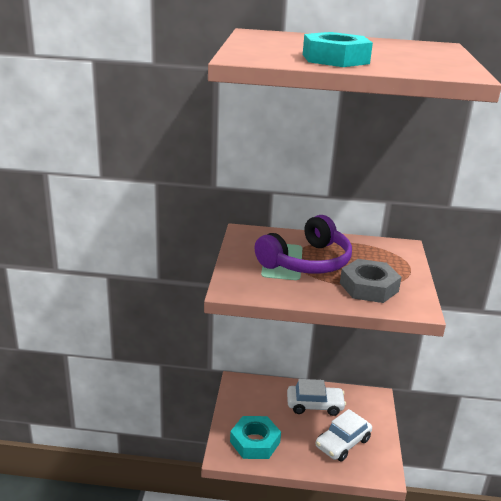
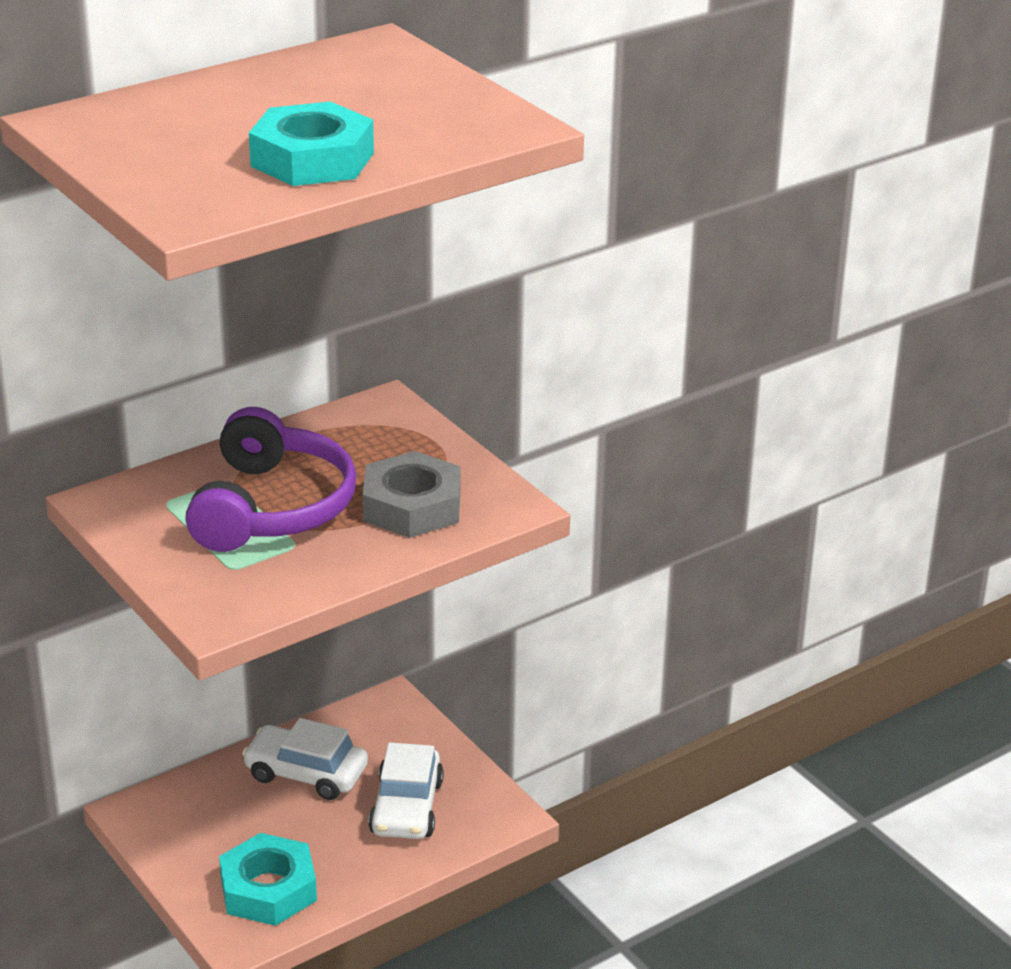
camera: 40 degrees left, 5 degrees up
(314, 405) = (306, 773): white car -> white car turned 120 degrees counterclockwise

